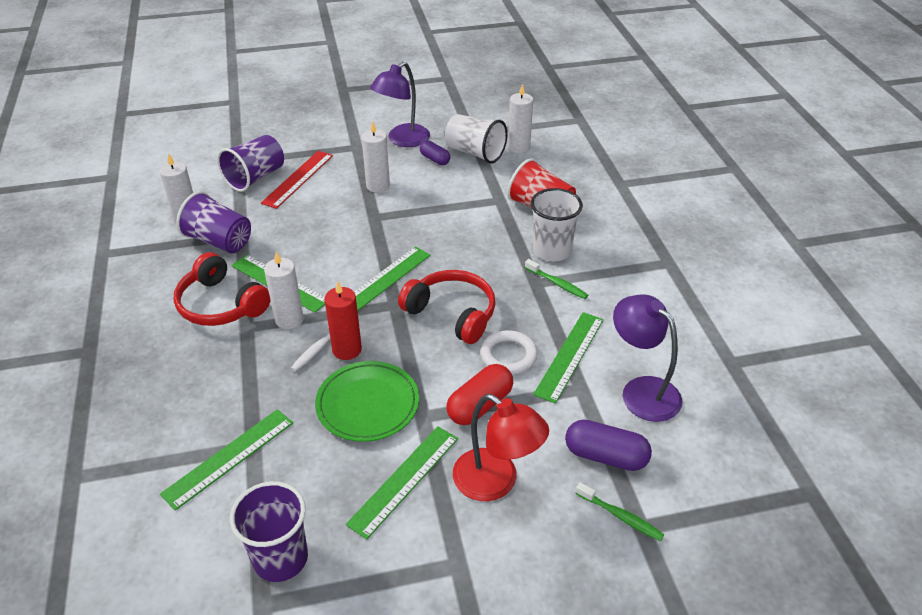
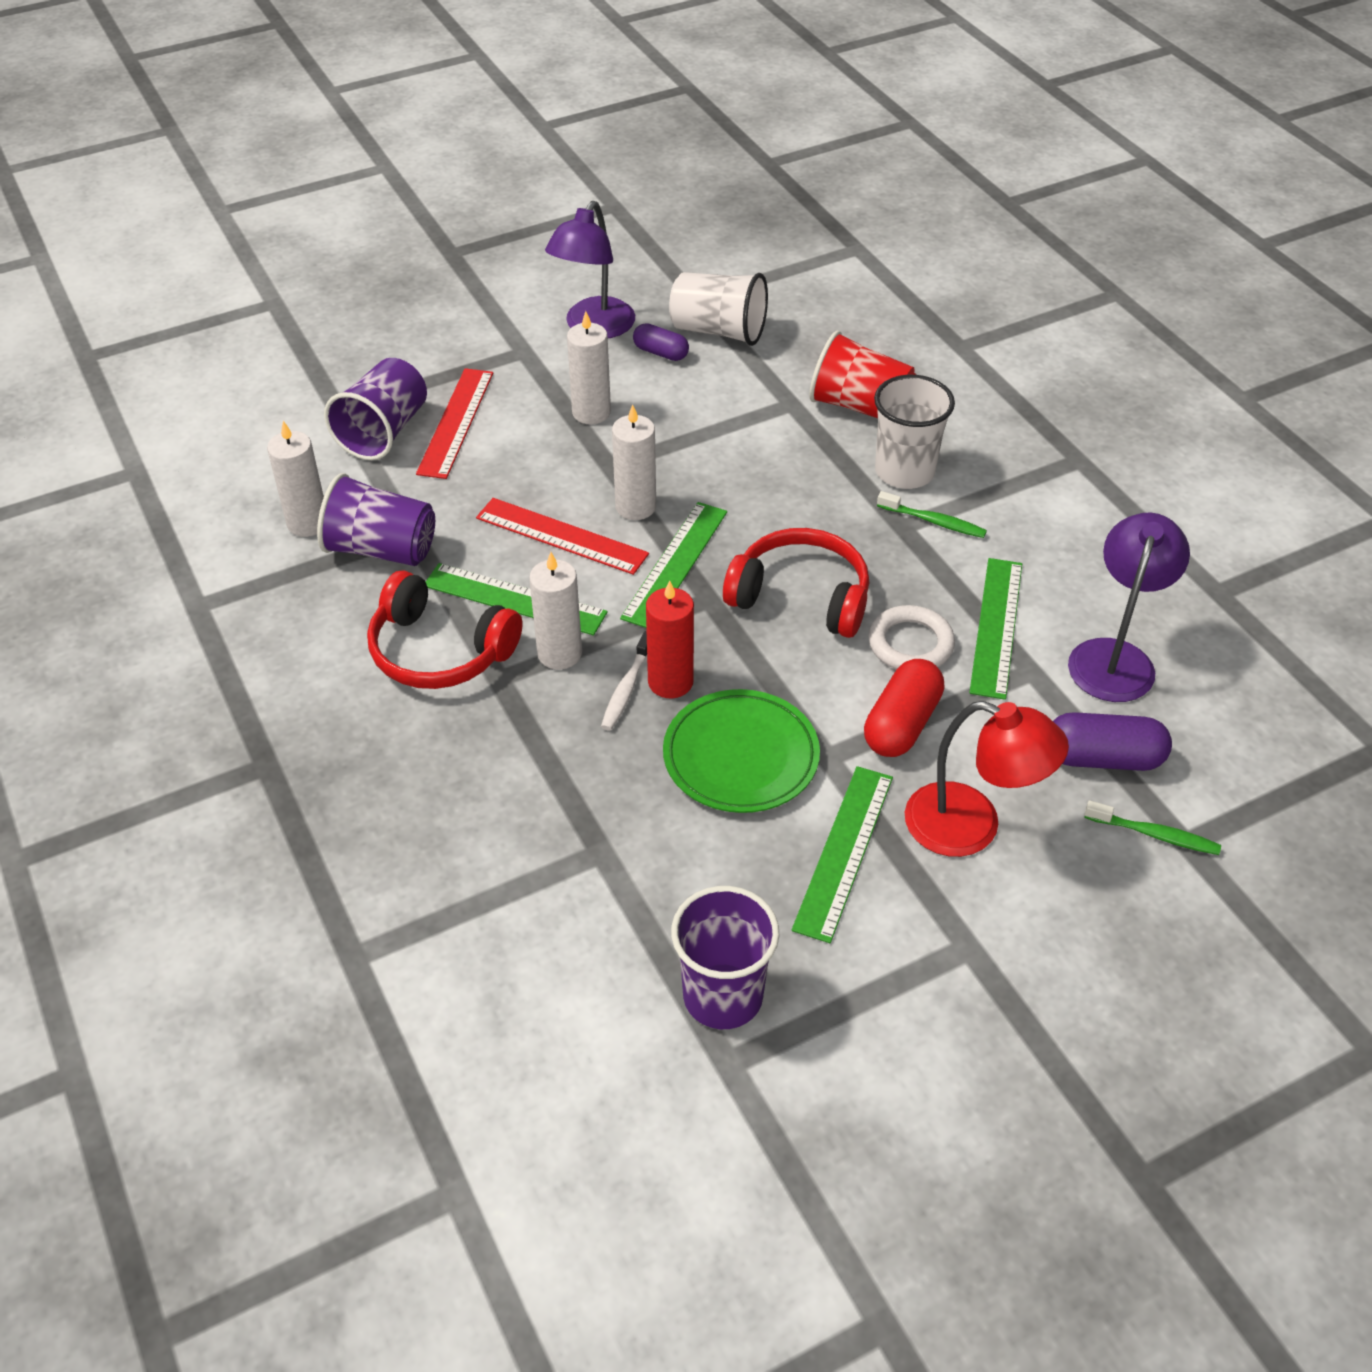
camera: 15 degrees left, 5 degrees up
(229, 458) = (576, 876): green ruler -> none
(325, 252) = (561, 536): none -> red ruler
(518, 147) = (783, 311): white candle -> white candle (635, 507)
(641, 391) = (1115, 657): purple lamp -> purple lamp turned 75 degrees clockwise

